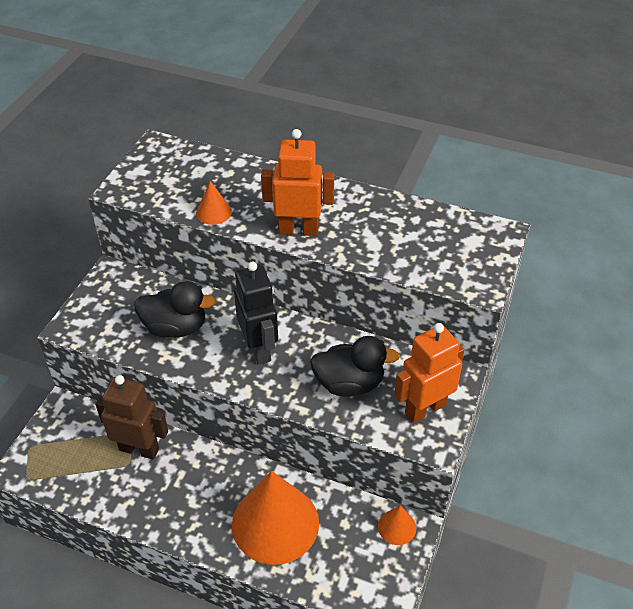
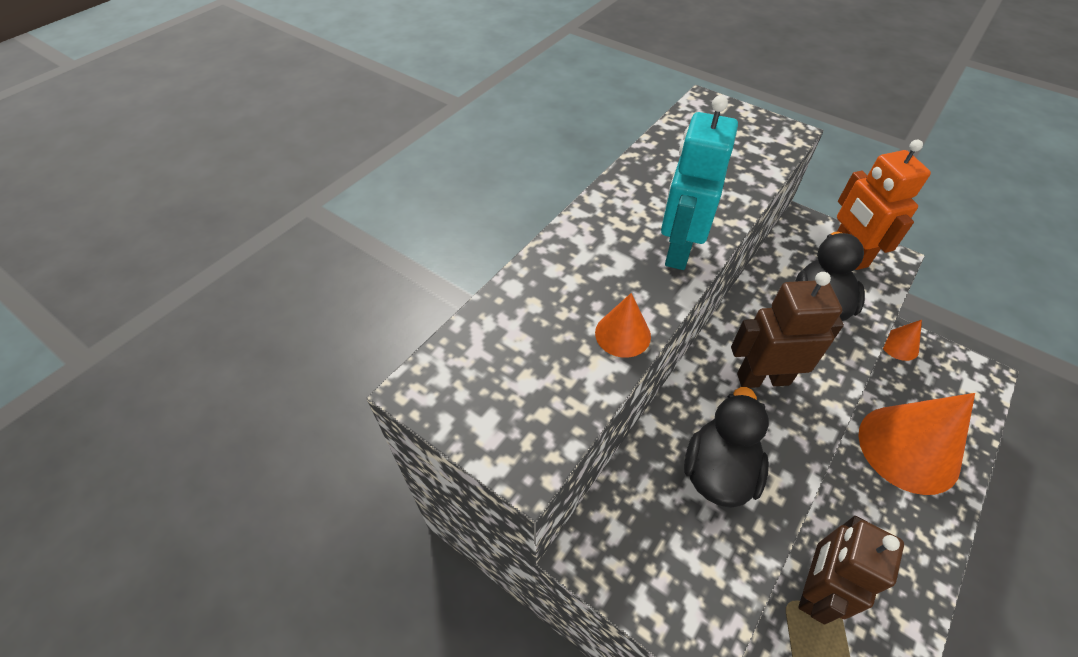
camera: 75 degrees left, 5 degrees up
(259, 348) = (763, 378): black robot -> brown robot
(298, 230) = (678, 250): orange robot -> turquoise robot

